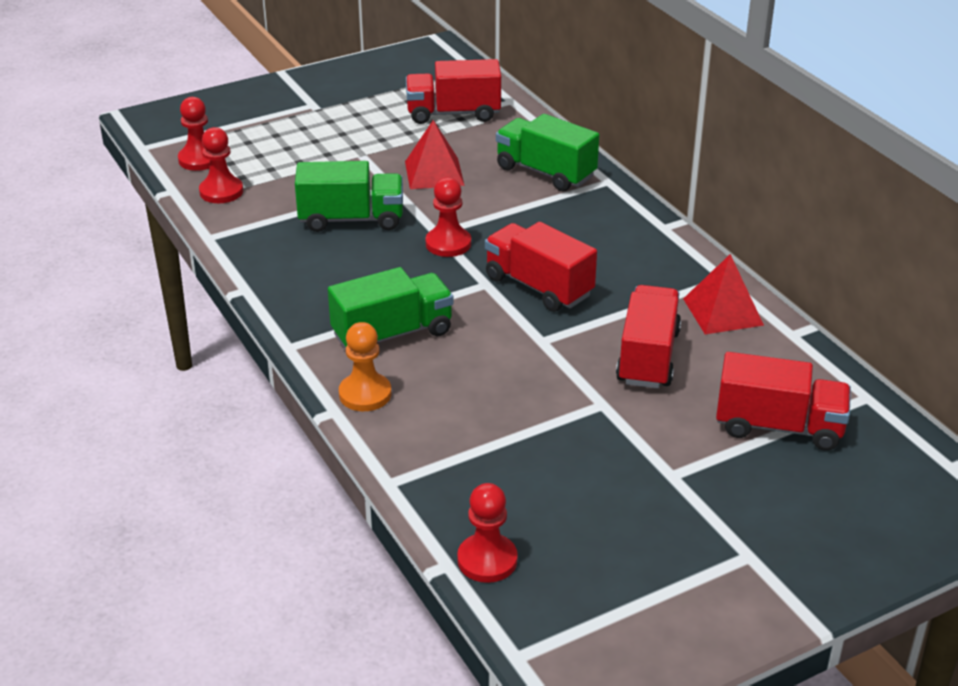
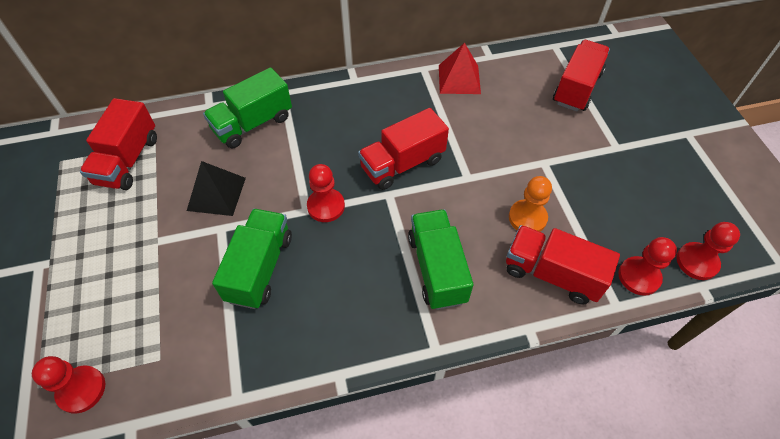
camera: 75 degrees left, 20 degrees up
(221, 191) = (157, 375): red pawn -> red pawn (639, 276)
(365, 394) = (511, 302): orange pawn -> orange pawn (527, 218)
(434, 173) = (216, 194): red pyramid -> black pyramid
(648, 357) = (499, 127): red truck -> red truck (552, 274)

